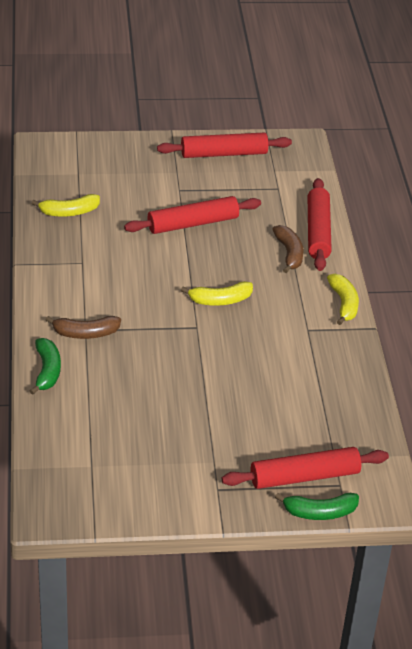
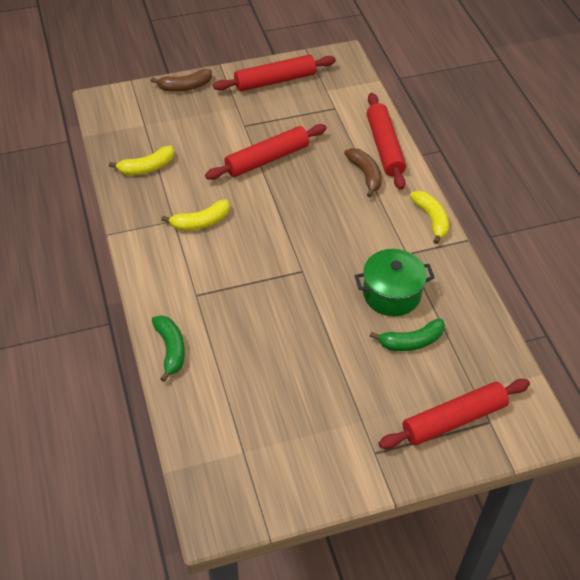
camera: 10 degrees left, 10 degrees up
(85, 333) = (197, 299): brown banana -> brown banana (185, 87)
(220, 300) = (316, 237): yellow banana -> yellow banana (201, 222)
(280, 362) = (391, 294): none -> green pot
(320, 512) = (481, 458): green banana -> green banana (411, 341)

